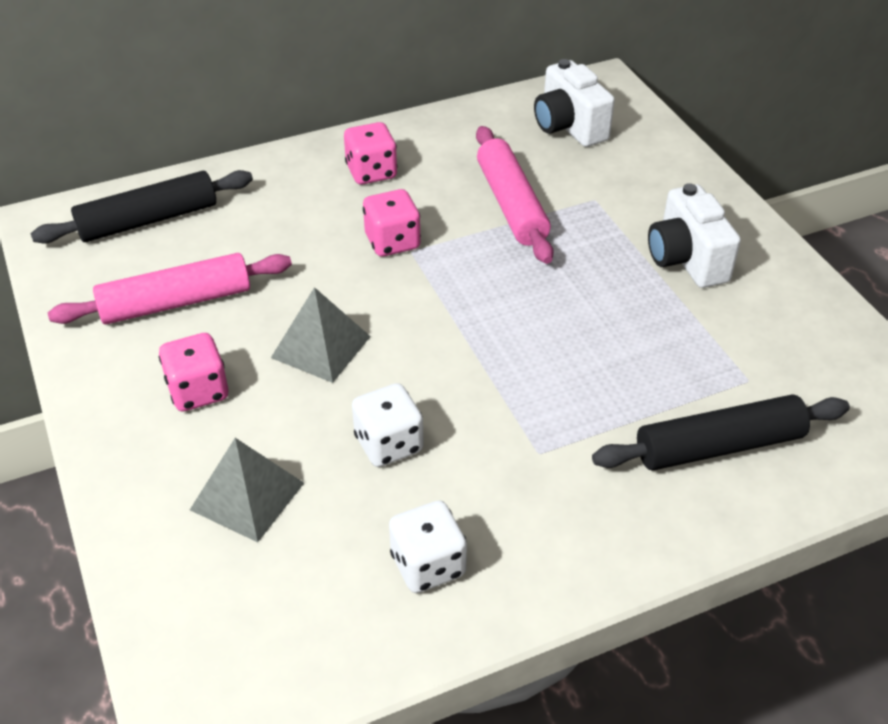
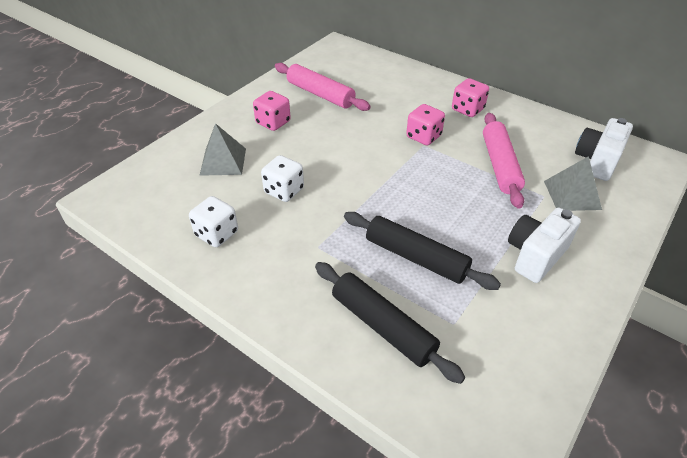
camera: 60 degrees right, 0 degrees up
(148, 220) = (363, 66): black rolling pin -> black rolling pin (416, 258)
(320, 347) = (329, 144): grey pyramid -> grey pyramid (572, 195)
(511, 204) = (500, 165): pink rolling pin -> pink rolling pin turned 45 degrees counterclockwise

